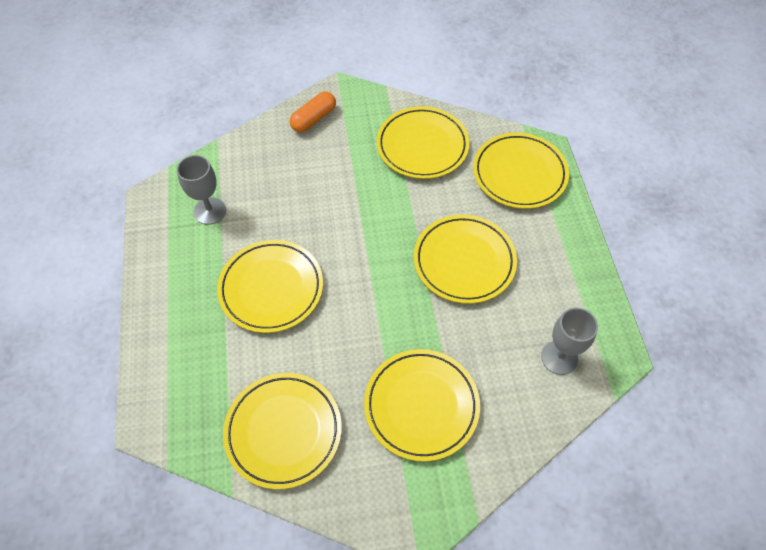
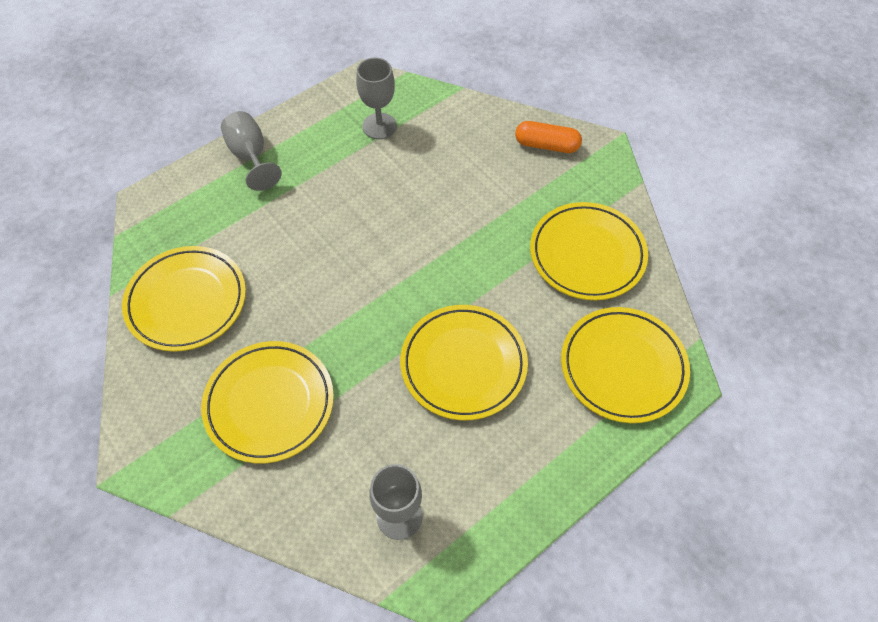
camera: 60 degrees right, 0 degrees up
(164, 318) = (250, 156): none -> grey goblet
(271, 288) = (326, 215): yellow plate -> none

